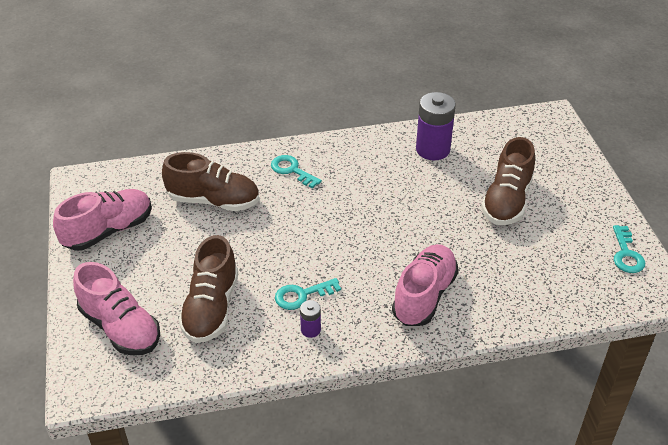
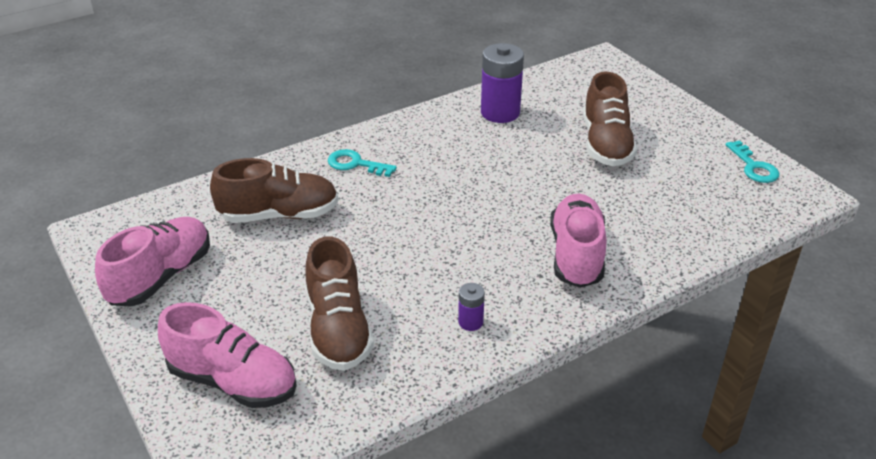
camera: 20 degrees left, 5 degrees down
(302, 295) = (439, 288): turquoise key -> none

